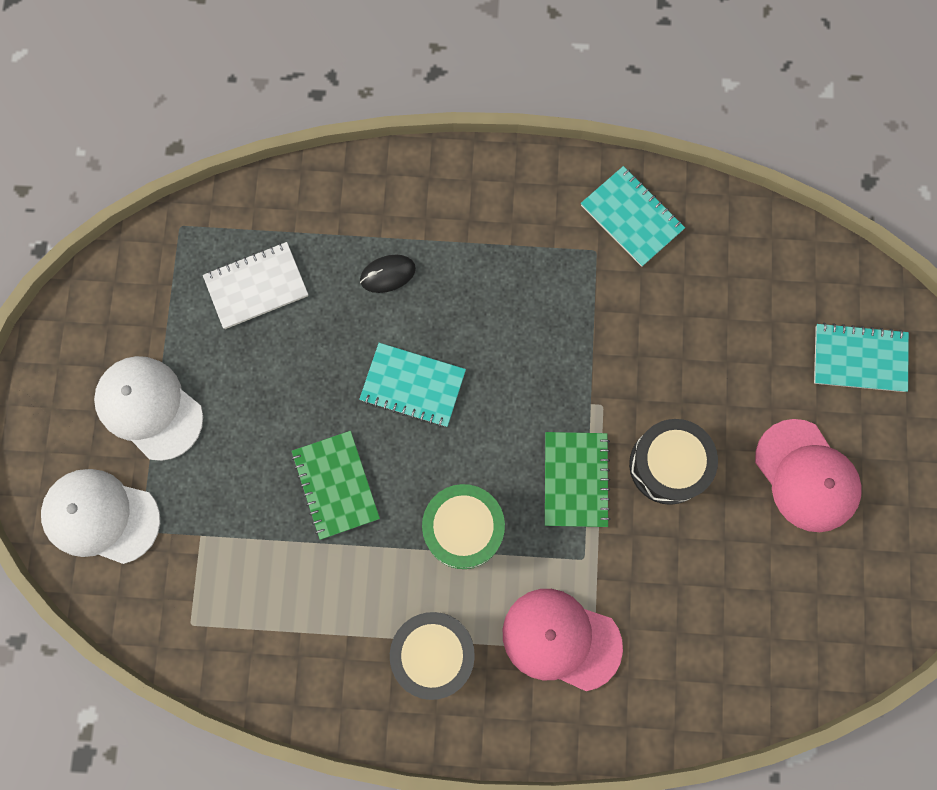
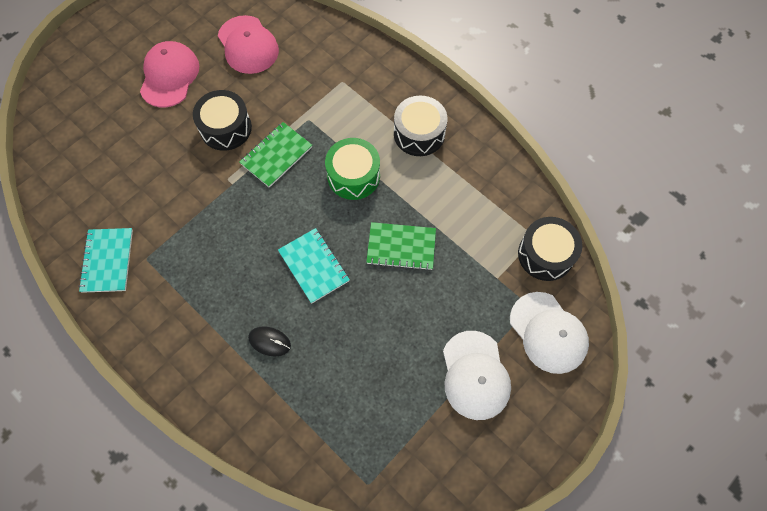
camera: 140 degrees left, 10 degrees down
(164, 611) = (545, 254): none -> black drum
(256, 286) = (352, 400): white notebook -> none
(336, 485) = (401, 247): green notebook -> green notebook turned 75 degrees clockwise
(561, 639) = (352, 96): pink cap -> pink cap (248, 45)
(859, 358) = (85, 104): turquoise notebook -> none

